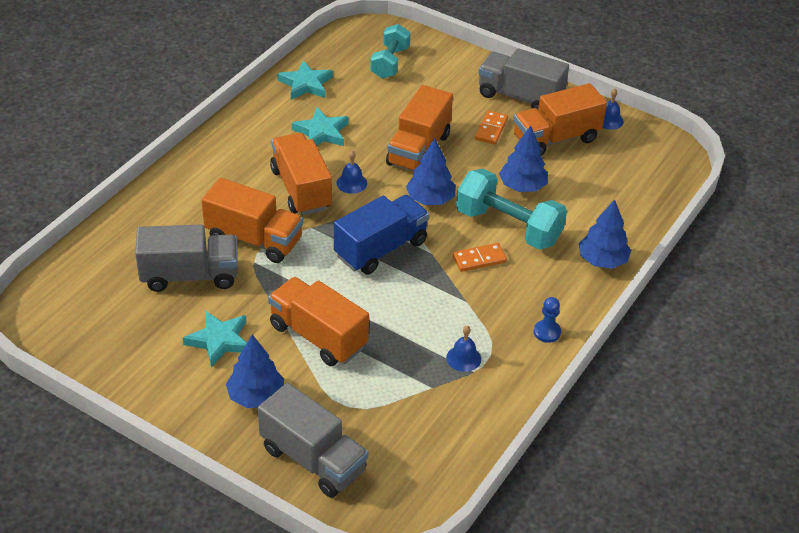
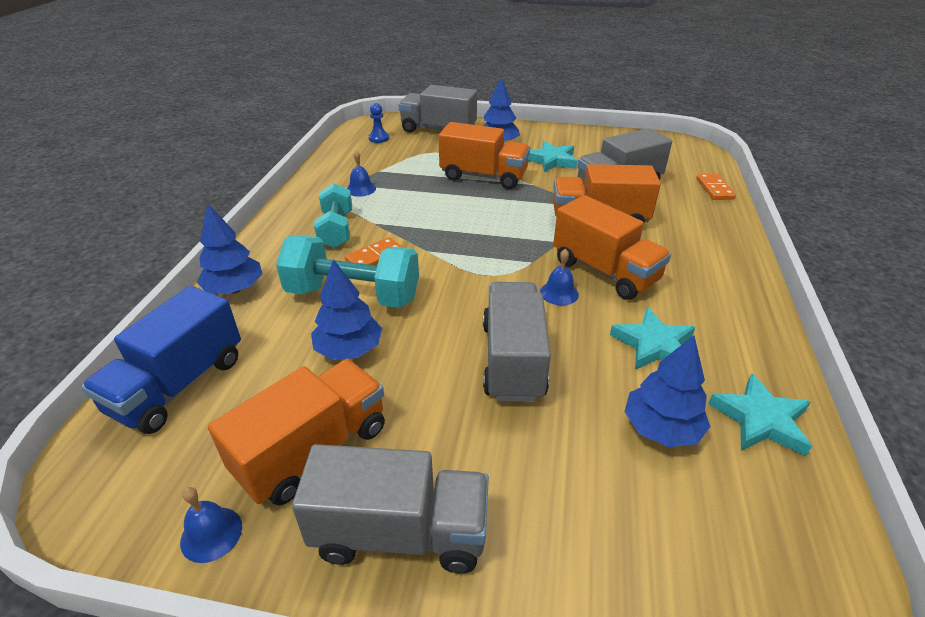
camera: 160 degrees right, 5 degrees down
(381, 249) = (478, 241): blue truck -> blue truck (178, 385)
(390, 63) = (687, 529): turquoise dumbbell -> turquoise dumbbell (336, 230)
(418, 150) = (513, 360): orange truck -> grey truck
(430, 199) = (458, 300): blue tree -> blue tree (661, 428)
(491, 129) = (426, 432): orange domino -> orange domino (714, 189)
(547, 332) = (291, 219): blue pawn -> blue pawn (379, 138)

